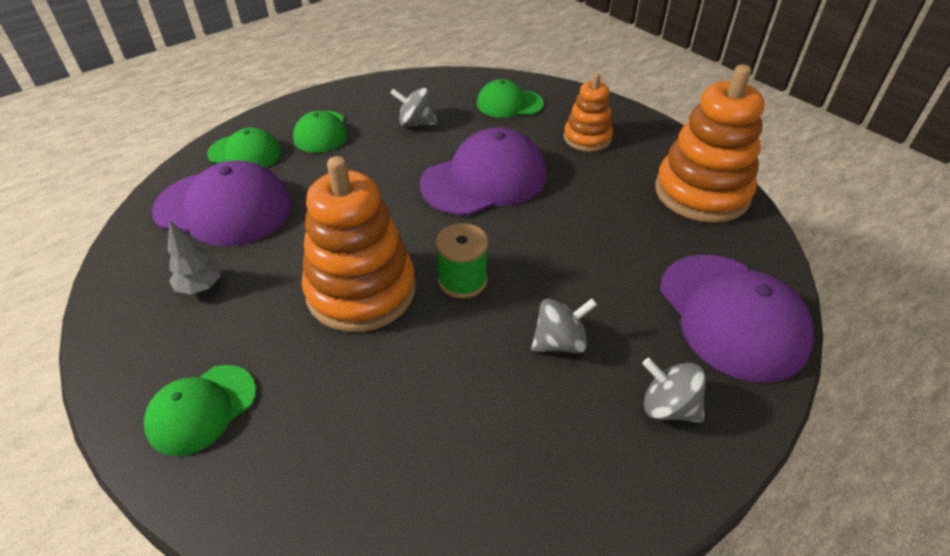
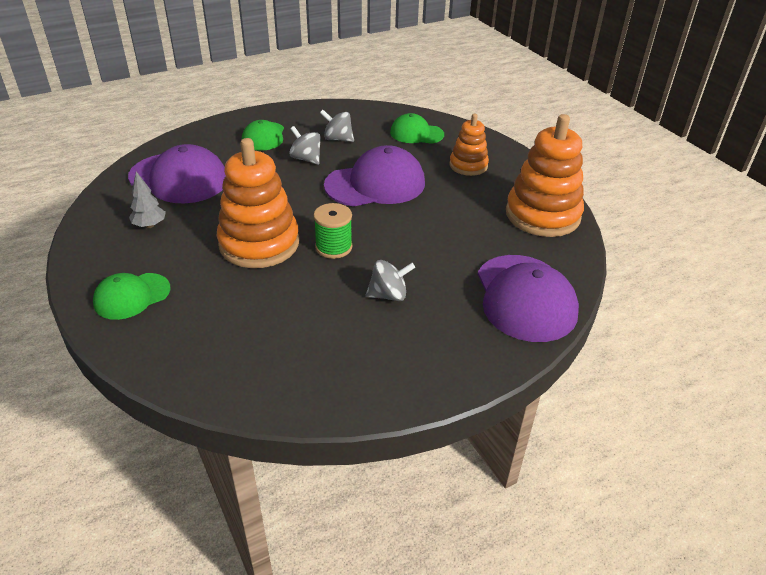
camera: 10 degrees right, 5 degrees down
(245, 153) = (204, 144): green cap -> none
(668, 407) = (450, 344): grey spinning top -> grey spinning top (306, 159)

